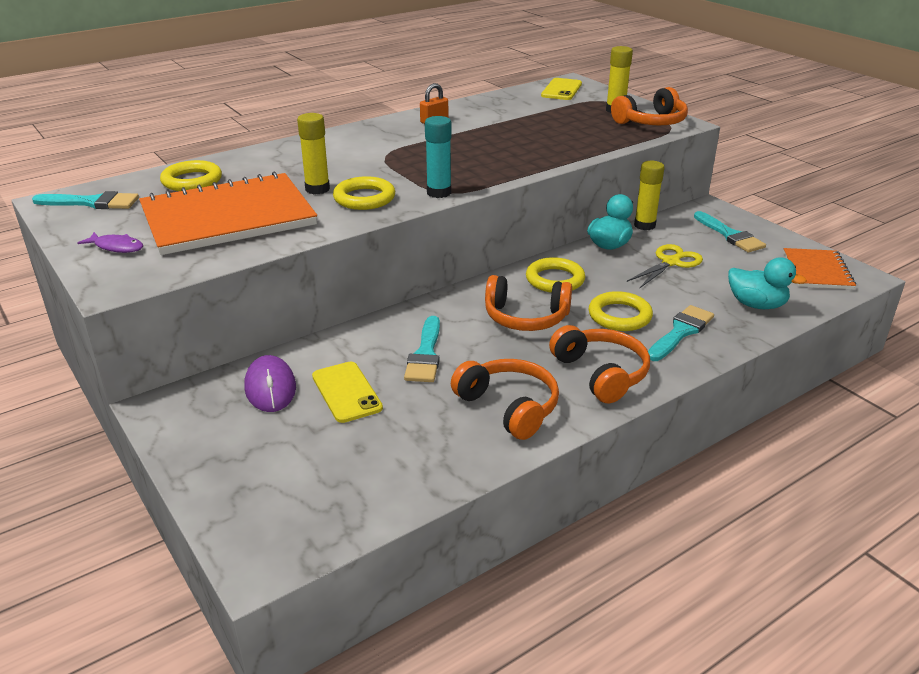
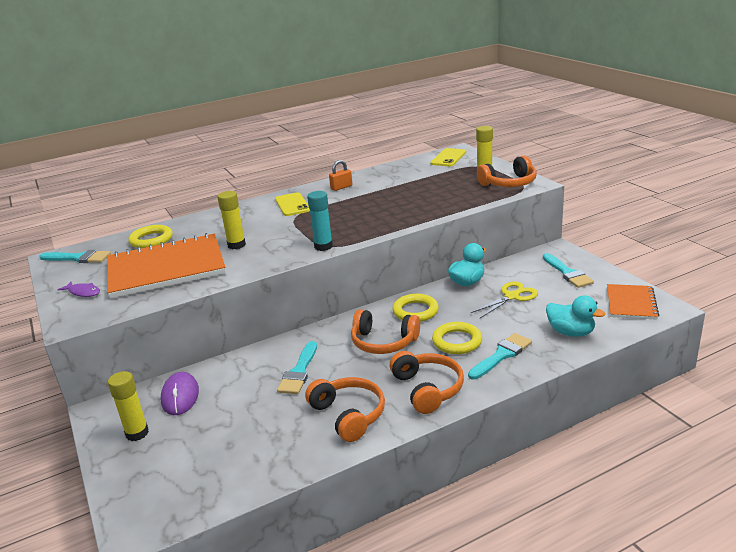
camera: 10 degrees right, 5 degrees down
(346, 392) = (233, 401): yellow phone -> yellow phone (292, 205)
(364, 198) = (267, 252): yellow ring -> none
(644, 225) = (500, 265): yellow glue stick -> yellow glue stick (137, 433)

